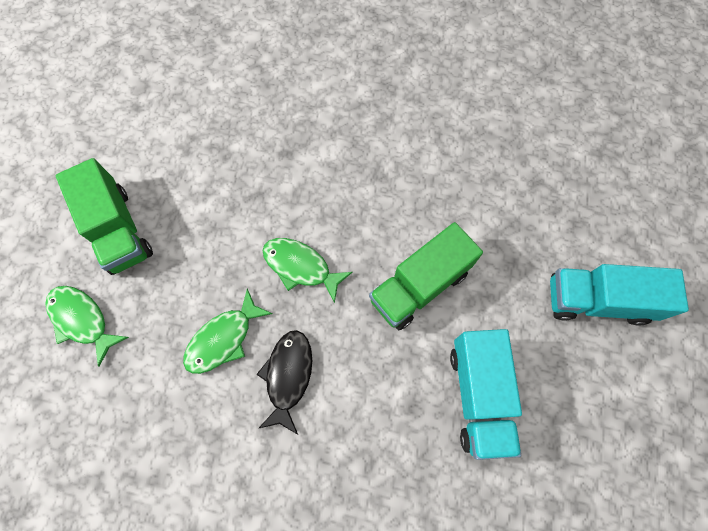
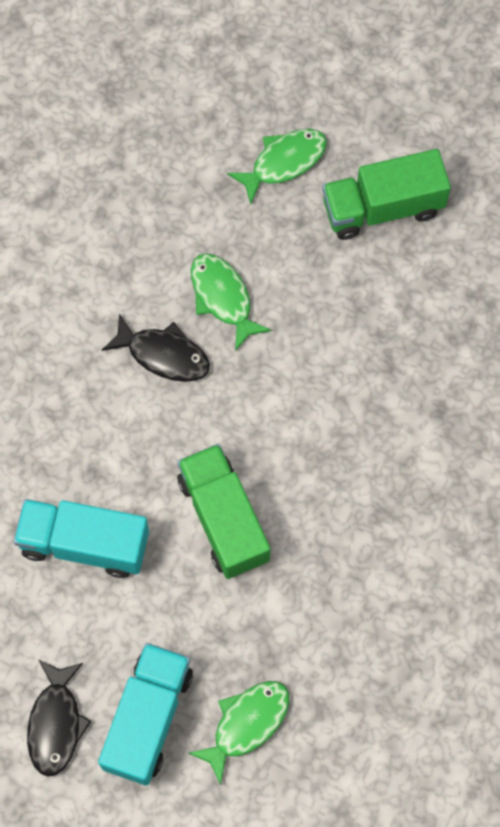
camera: 105 degrees right, 0 degrees up
(301, 267) = (283, 394): green fish -> green fish (246, 724)
(633, 373) = (56, 723): none -> black fish

